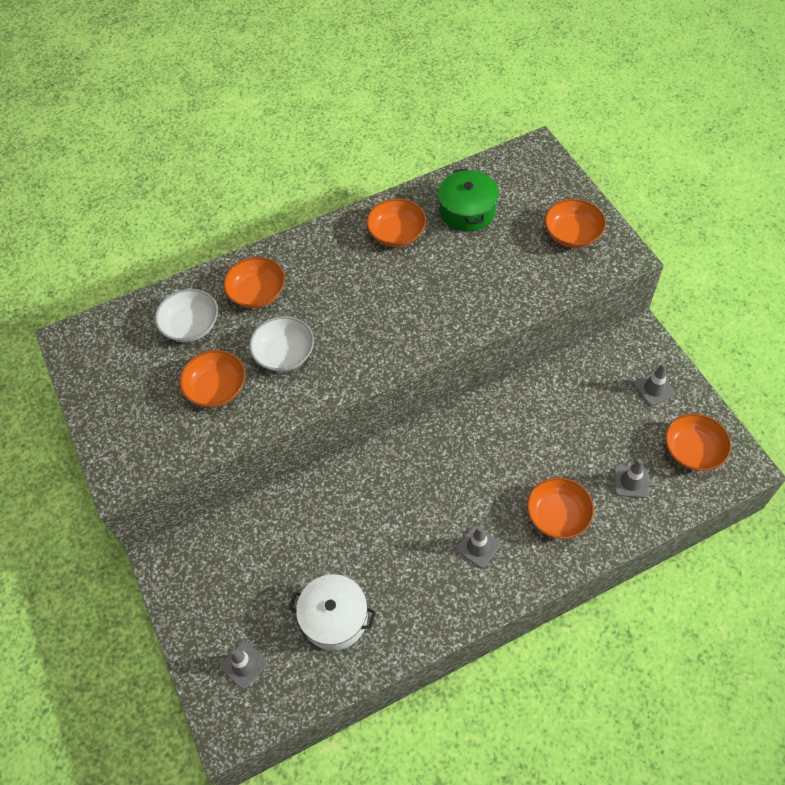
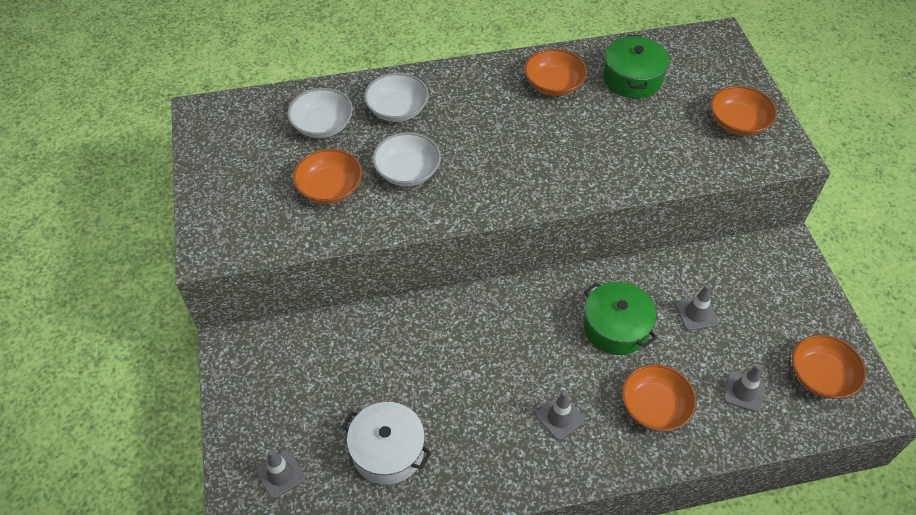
camera: 10 degrees right, 5 degrees down
(257, 293) = (397, 109): orange bowl -> white bowl
(507, 450) = (615, 327): none -> green pot
(654, 388) = (791, 303): grey traffic cone -> grey traffic cone (696, 313)

